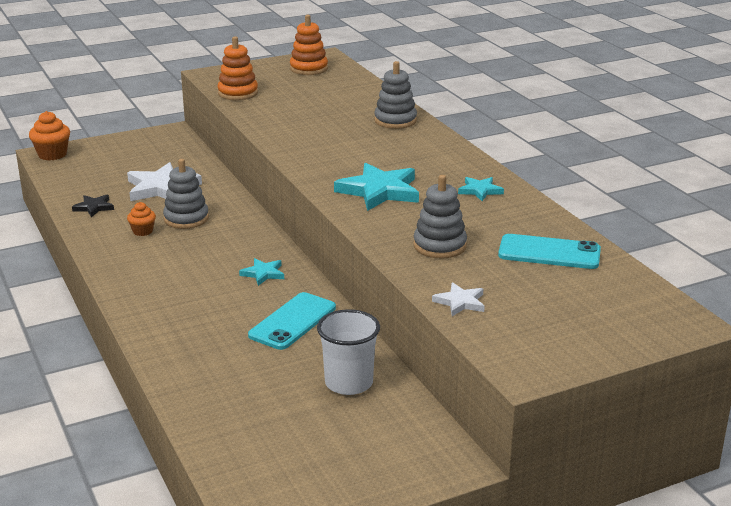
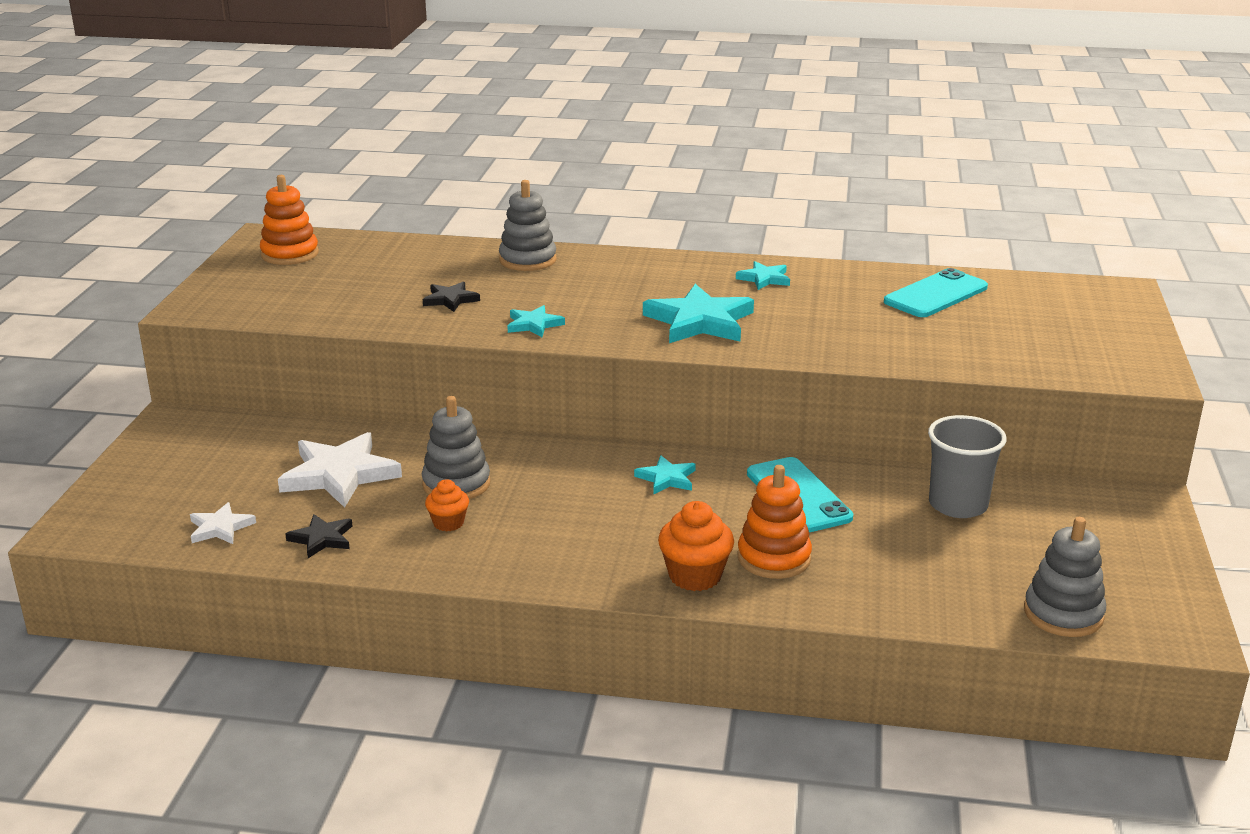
camera: 55 degrees left, 0 degrees up
(52, 154) = (87, 525): orange cupcake -> orange cupcake (695, 576)
(238, 93) = (290, 311): orange stacking toy -> orange stacking toy (774, 558)
(306, 150) = (534, 324): none -> turquoise star
(308, 121) = (450, 299): none -> black star
(349, 383) = (958, 505): white cup -> grey cup
(439, 246) = (866, 334): grey stacking toy -> grey stacking toy (1063, 614)
(460, 302) = (995, 361): white star -> white star (220, 528)

